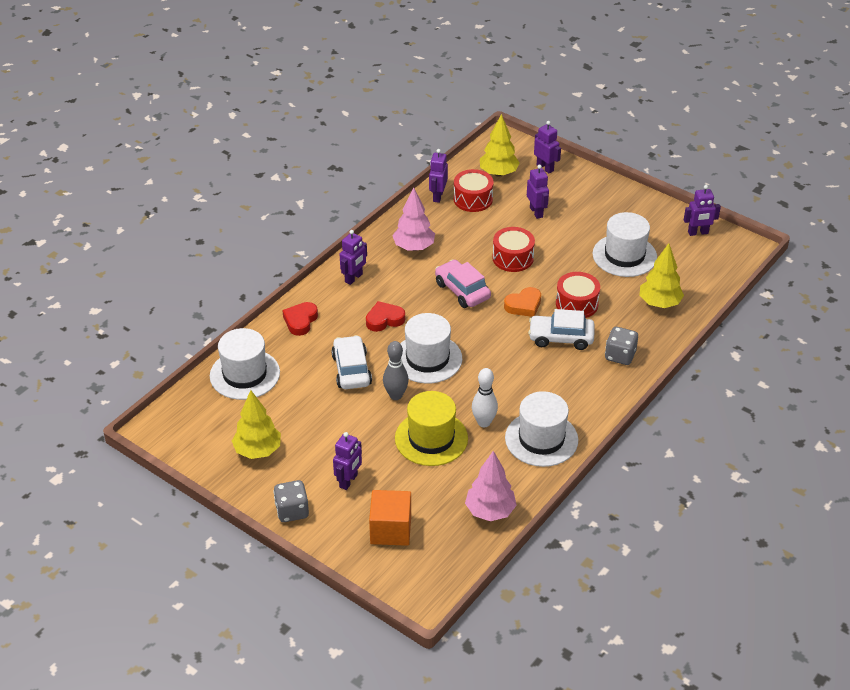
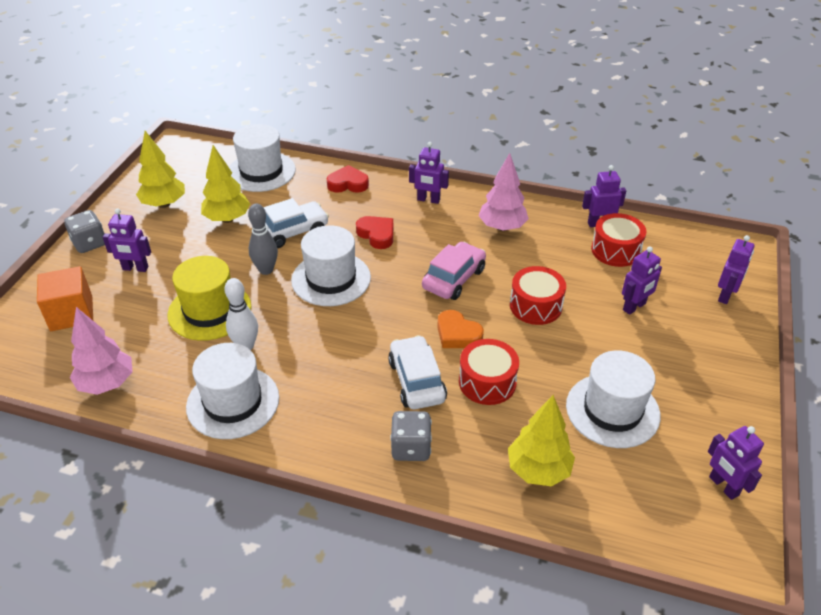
camera: 70 degrees right, 0 degrees up
(498, 173) = (679, 259): yellow tree -> yellow tree (227, 219)

